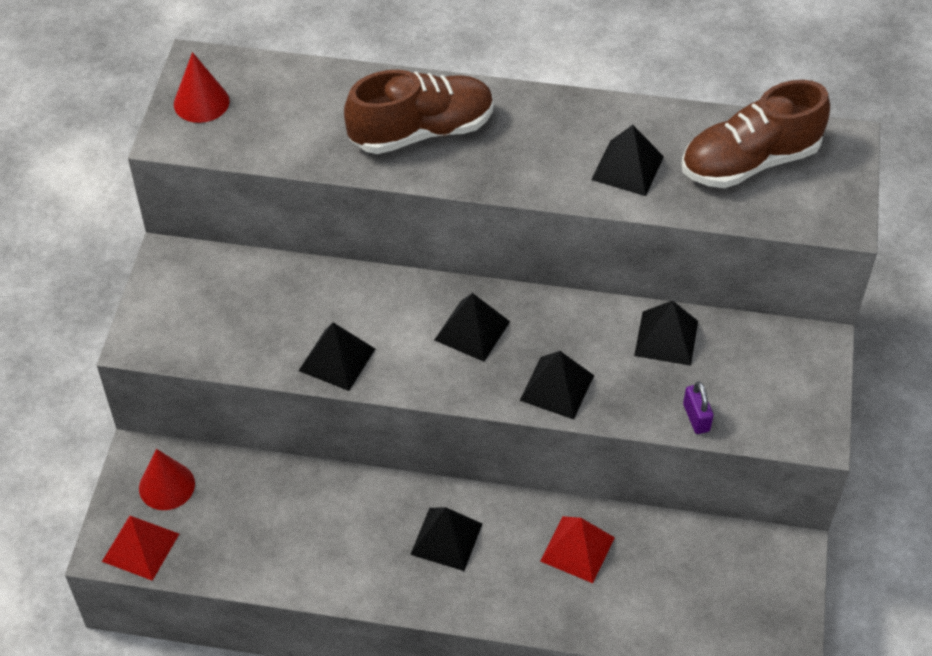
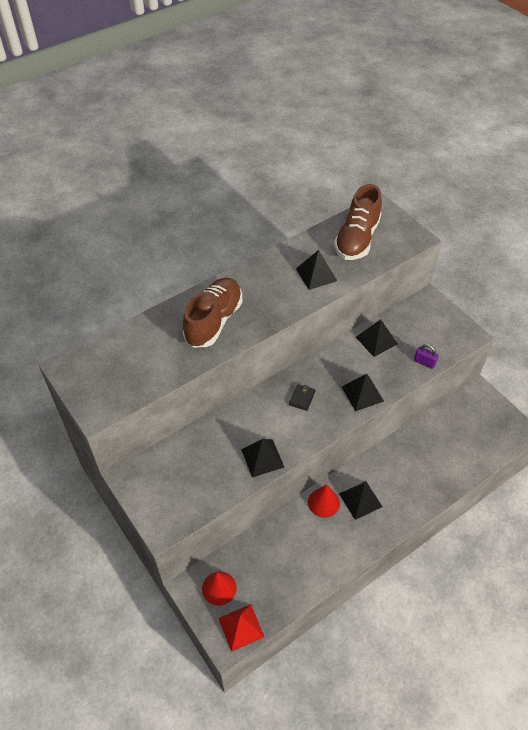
camera: 45 degrees left, 0 degrees up
(201, 102) = (92, 384): red cone -> red cone (323, 502)
(472, 330) = (302, 398): black pyramid -> black wallet
(577, 549) = (411, 458): red pyramid -> none

